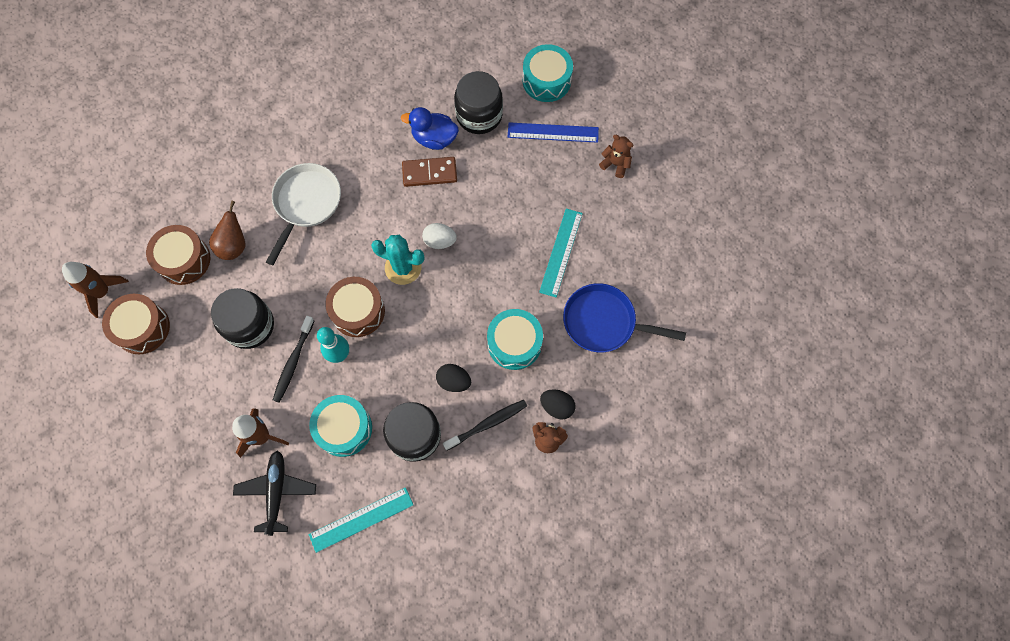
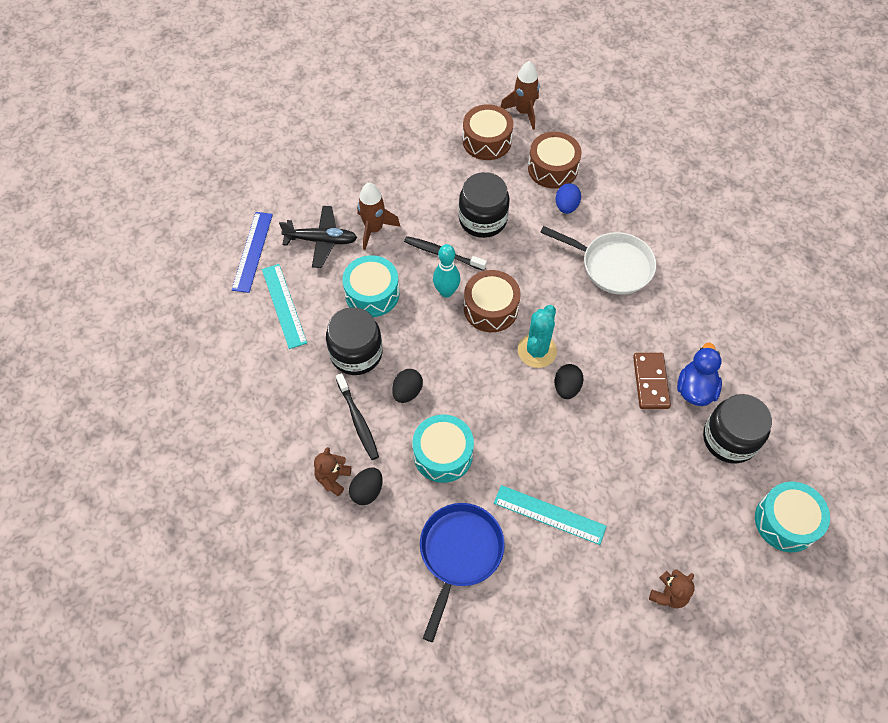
camera: 95 degrees right, 10 degrees down
(234, 246) = (566, 206): brown pear -> blue egg
(440, 241) = (566, 387): white egg -> black egg
(553, 132) = (710, 522): blue ruler -> blue ruler (252, 251)

